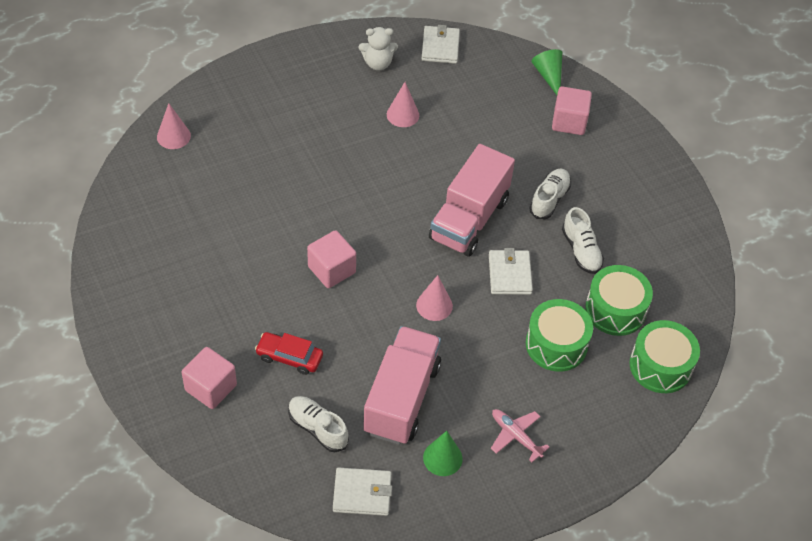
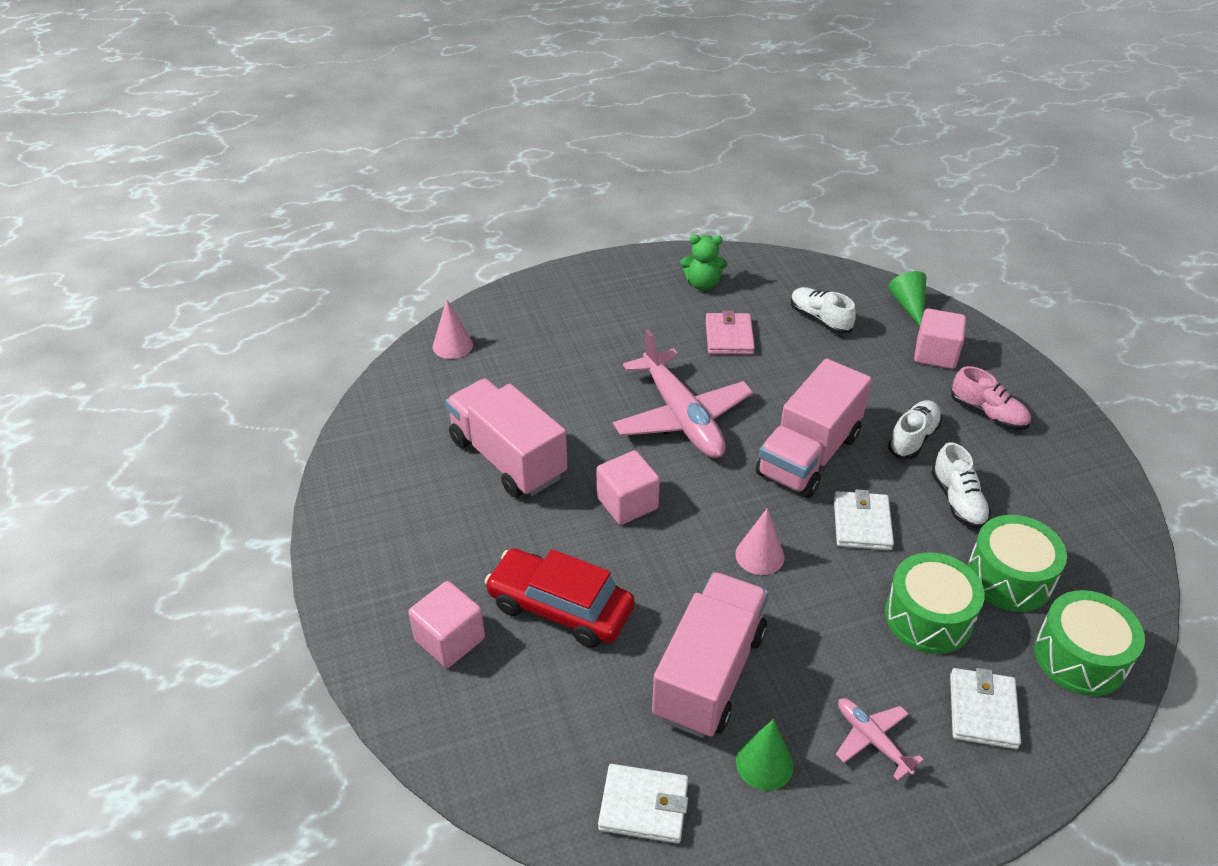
camera: 10 degrees right, 10 degrees down
(234, 237) = (507, 458): none -> pink truck
(289, 357) = (560, 607): red car -> red car, size x1.64
(317, 428) = (588, 706): white shoe -> white shoe (819, 319)
(368, 192) = (681, 417): none -> pink plane
(378, 63) = (702, 284): white teddy bear -> green teddy bear
(403, 115) = (729, 337): pink cone -> pink wallet
(440, 47) = (777, 271): white wallet -> white wallet (982, 711)
(607, 174) = (988, 414): none -> pink shoe

